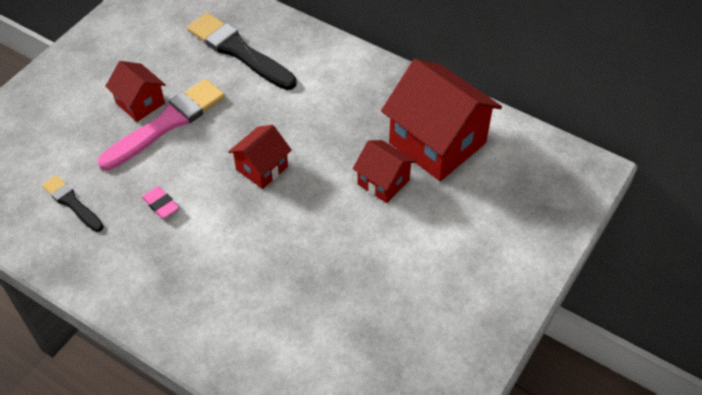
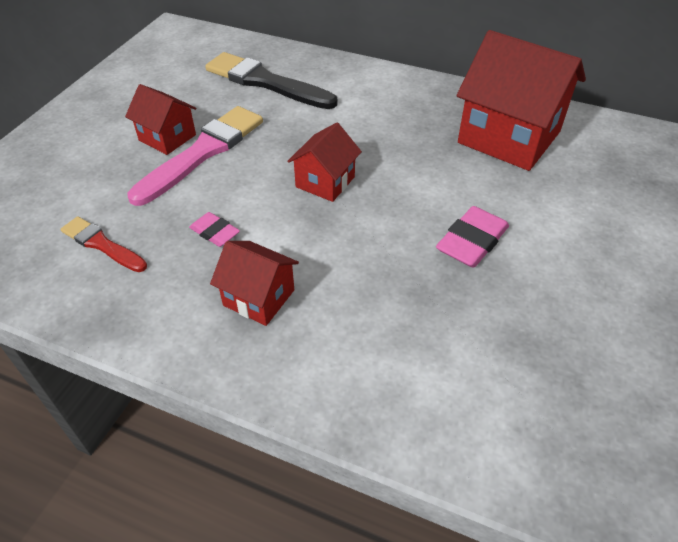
camera: 10 degrees left, 5 degrees down
(72, 203) = (102, 244): black brush -> red brush
(364, 243) = (472, 242): none -> pink eraser
(383, 182) = (467, 179): red house -> red house (259, 298)

